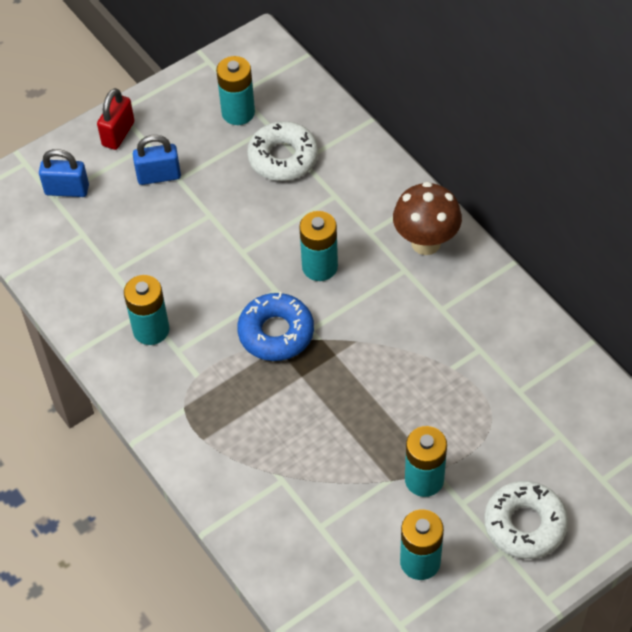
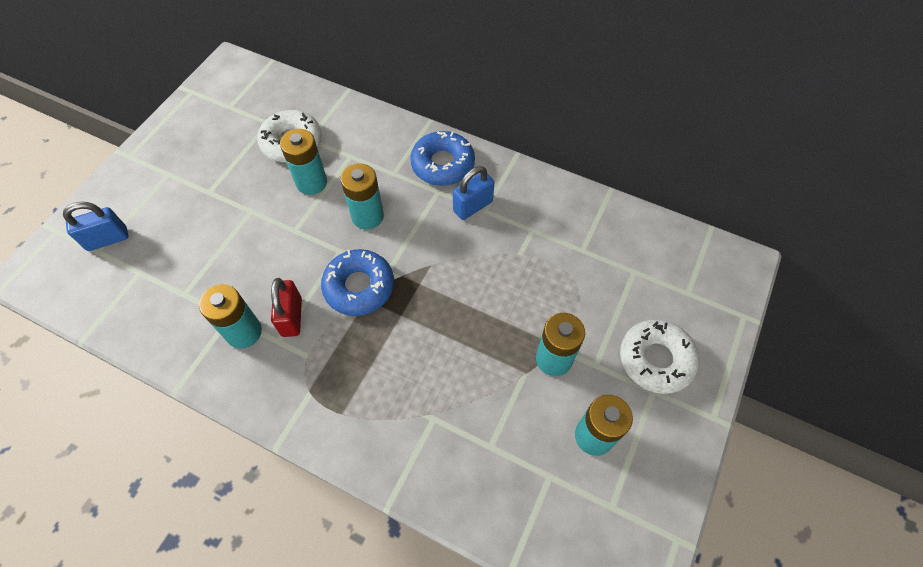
camera: 30 degrees left, 5 degrees up
(118, 134) = (136, 175): red padlock -> red padlock (292, 317)
(159, 176) = (190, 196): blue padlock -> blue padlock (473, 206)
(238, 112) = (236, 121): turquoise battery -> turquoise battery (311, 182)
(426, 243) = (442, 164): brown mushroom -> blue donut

